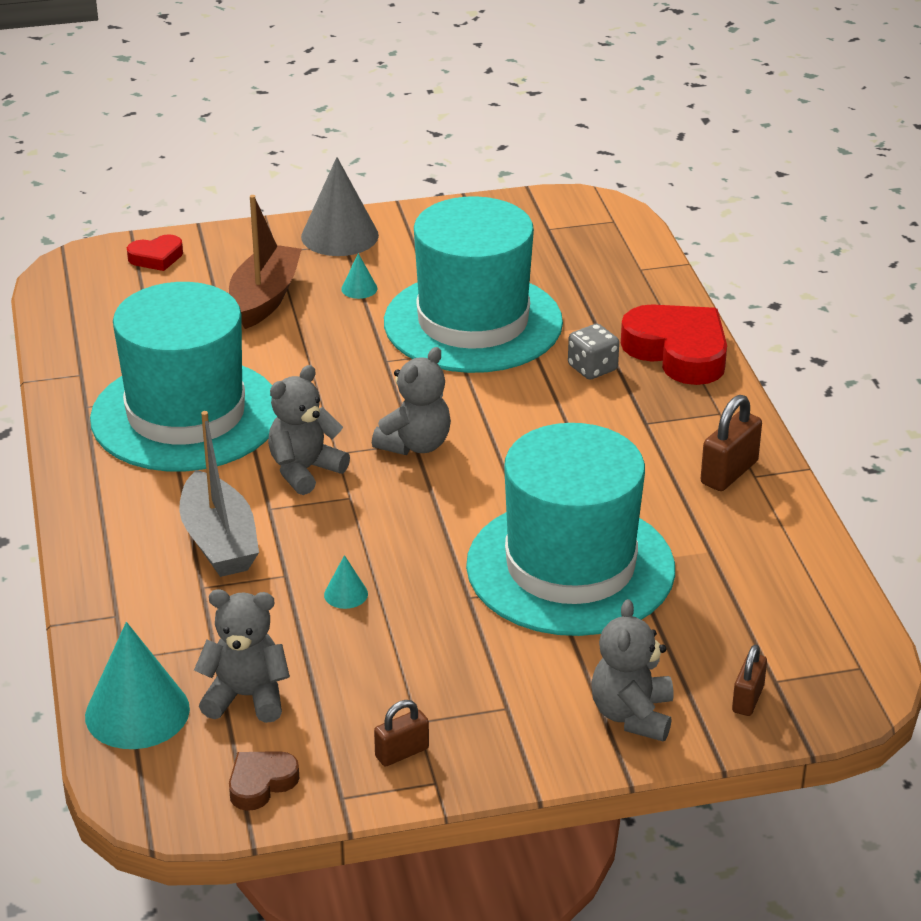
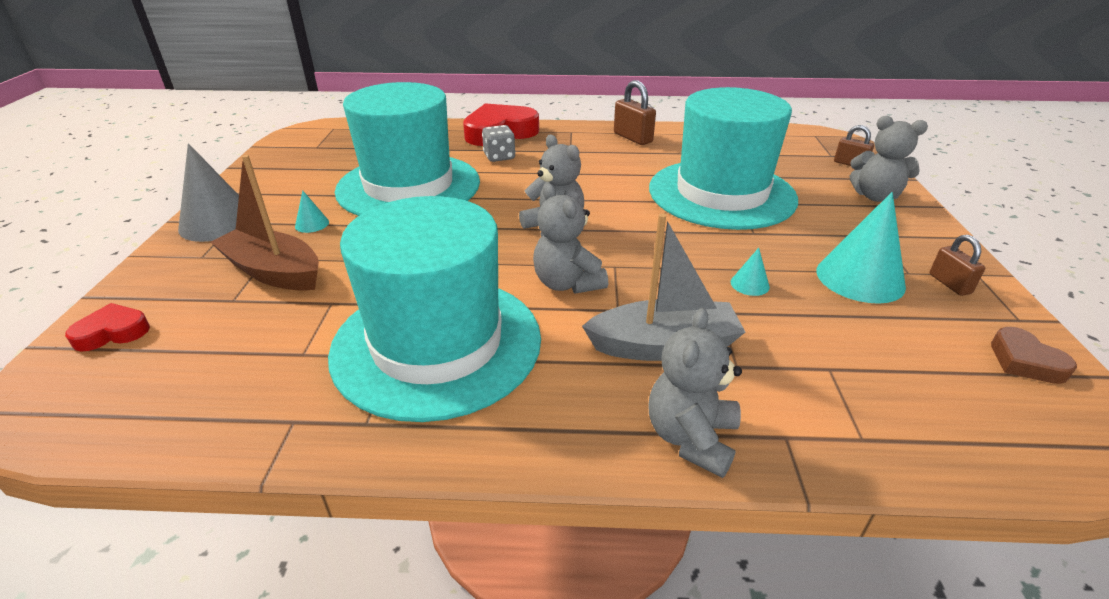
camera: 75 degrees left, 0 degrees up
(137, 712) = (953, 436): turquoise cone -> turquoise cone (860, 278)
(156, 257) = (112, 332): red heart -> red heart turned 105 degrees counterclockwise
(246, 697) = (904, 356): grey teddy bear -> grey teddy bear (691, 438)

